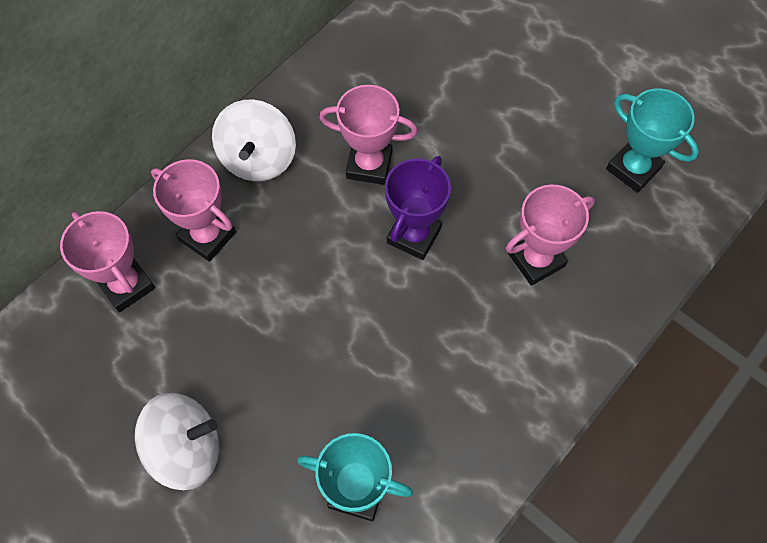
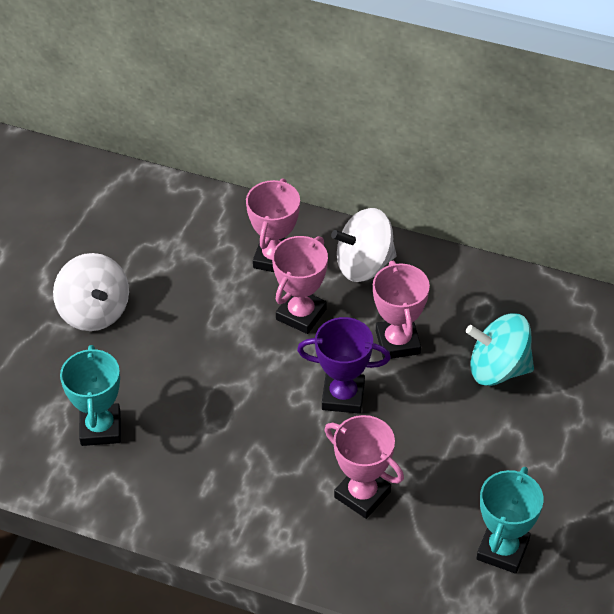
camera: 70 degrees right, 15 degrees down
(126, 285) = (210, 226): pink trophy -> pink trophy (301, 314)
(436, 97) = (498, 369): none -> turquoise spinning top

